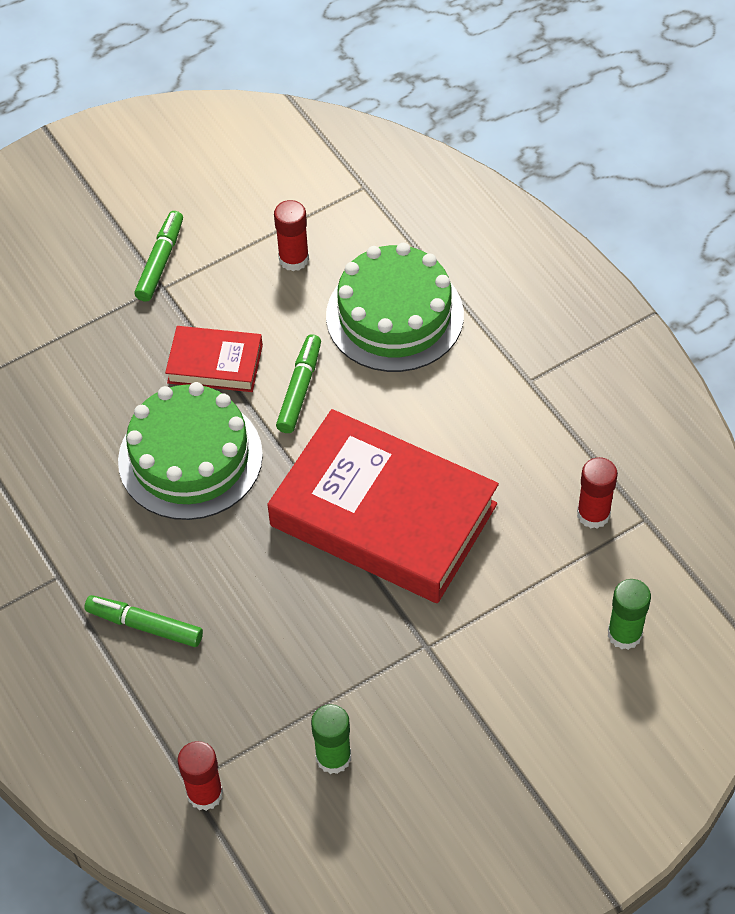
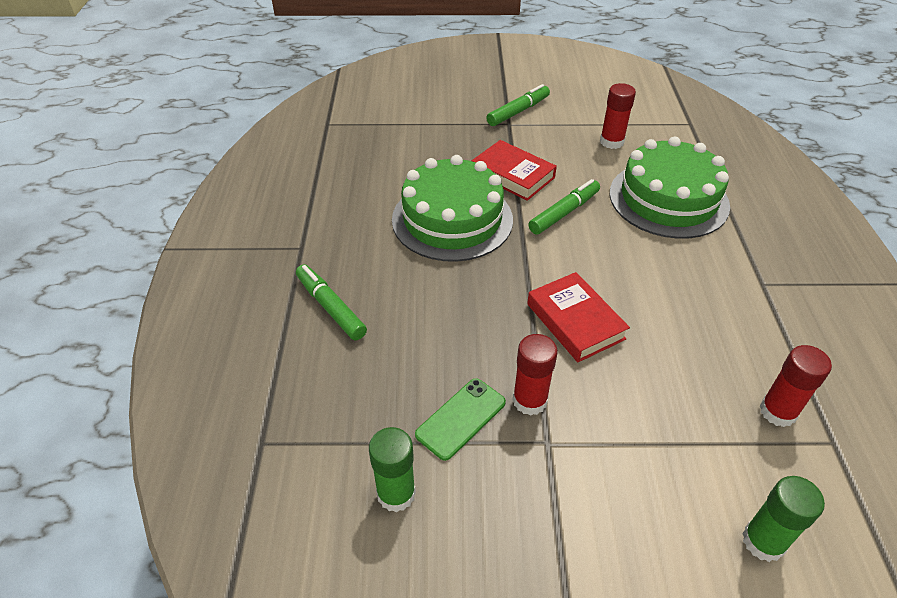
camera: 30 degrees right, 10 degrees down
(205, 793) = (266, 459): red glue stick -> red glue stick (530, 400)
(342, 665) = (461, 418): none -> green phone
(383, 515) = (575, 321): red book -> red book, size x0.48

